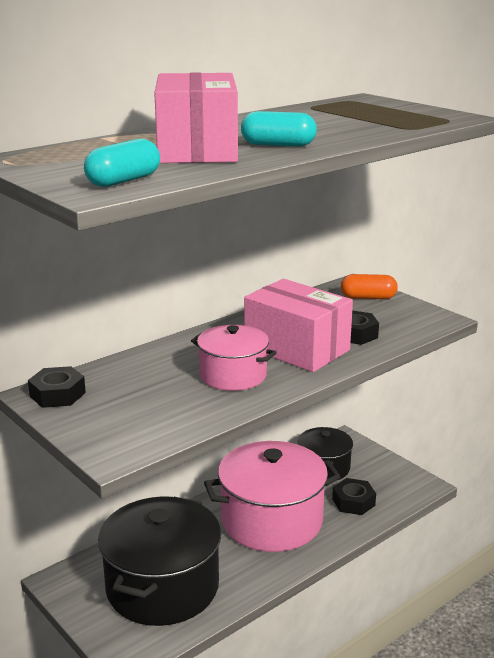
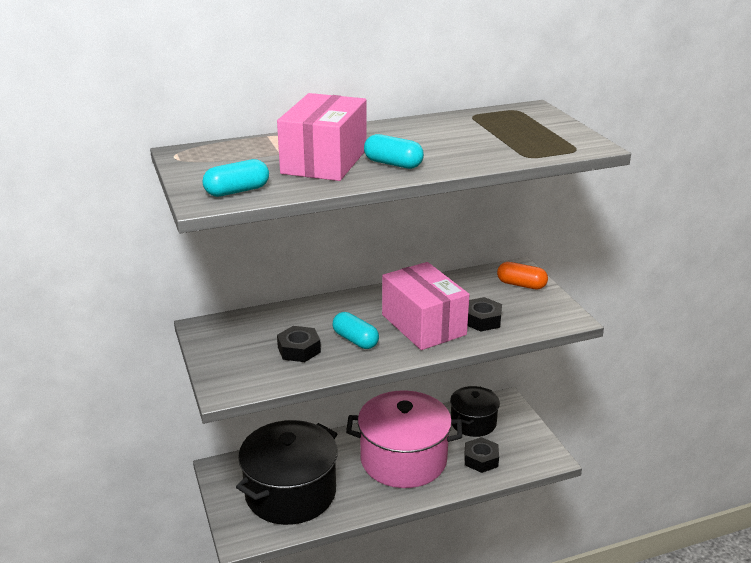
camera: 20 degrees right, 5 degrees up
(57, 394) = (216, 330): black nut -> black nut (299, 349)
(233, 375) = (355, 340): pink pot -> turquoise capsule

